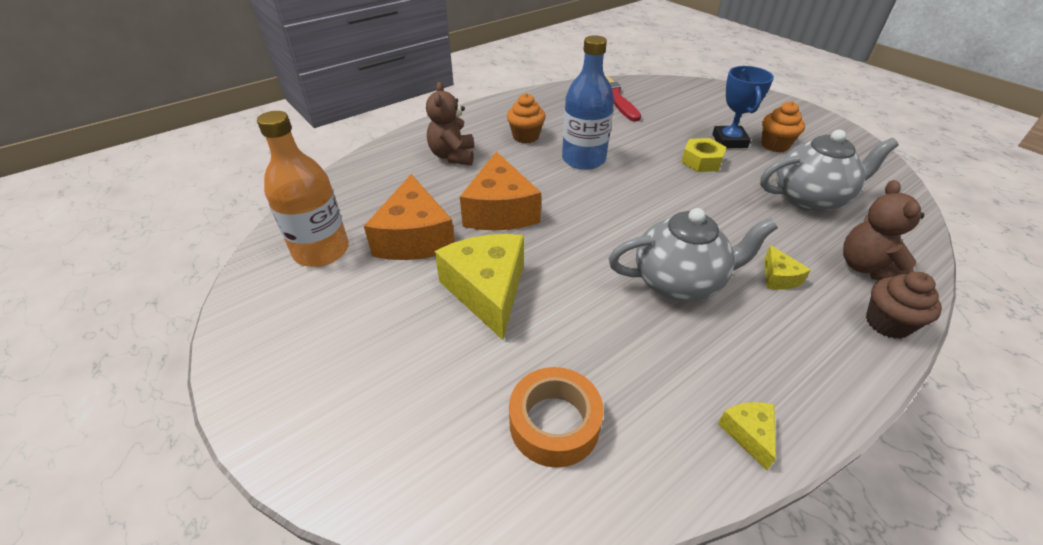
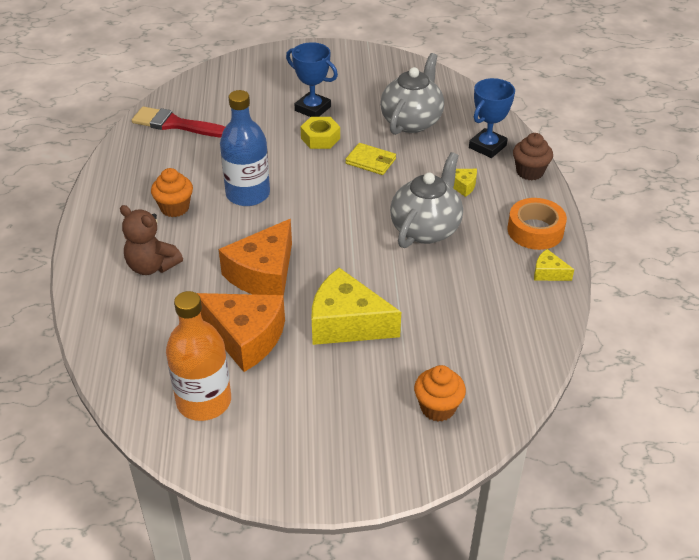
camera: 55 degrees left, 0 degrees up
(500, 211) = (263, 274): orange cheese -> orange cheese turned 90 degrees clockwise
(554, 423) = (481, 345): orange tape -> orange tape (535, 230)
(717, 201) = (371, 161): none -> yellow wallet
(775, 145) = (342, 93): orange cupcake -> orange cupcake (438, 408)
(866, 267) = (487, 147): brown teddy bear -> blue trophy

